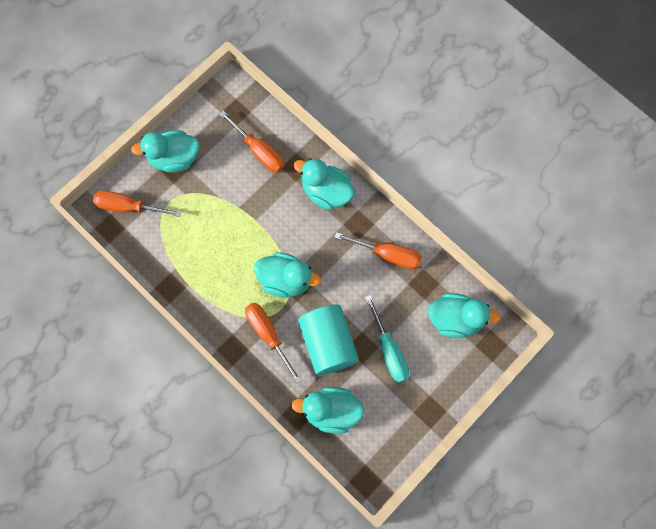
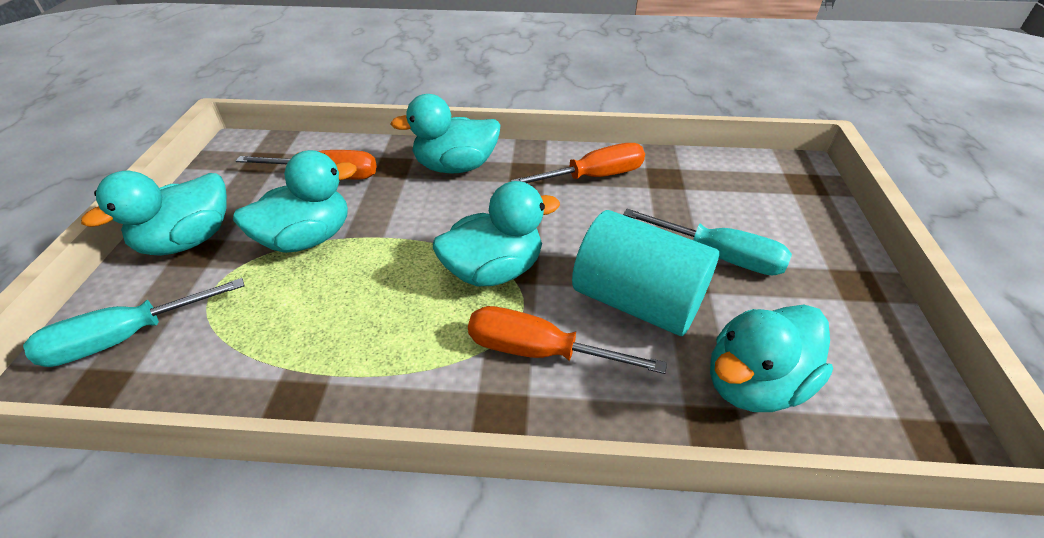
camera: 40 degrees left, 30 degrees down
(129, 207) = (127, 337): orange screwdriver -> turquoise screwdriver
(455, 319) = (741, 185): turquoise duck -> turquoise duck (307, 239)

